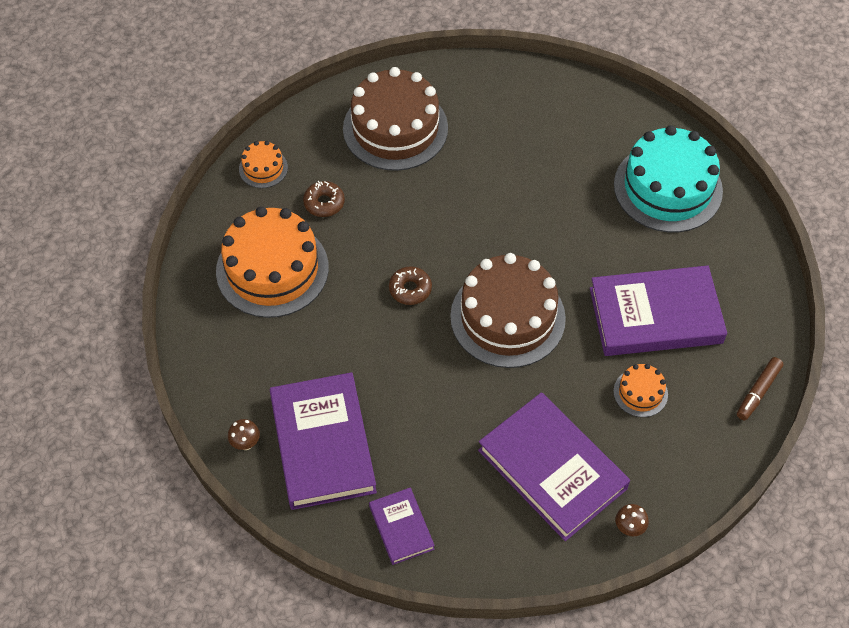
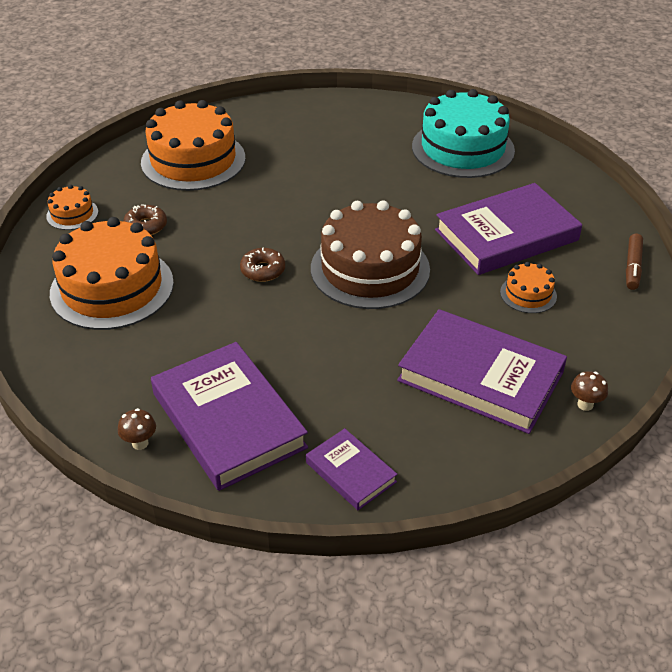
camera: 20 degrees left, 15 degrees down
(395, 128) = (193, 160): brown cake -> orange cake

